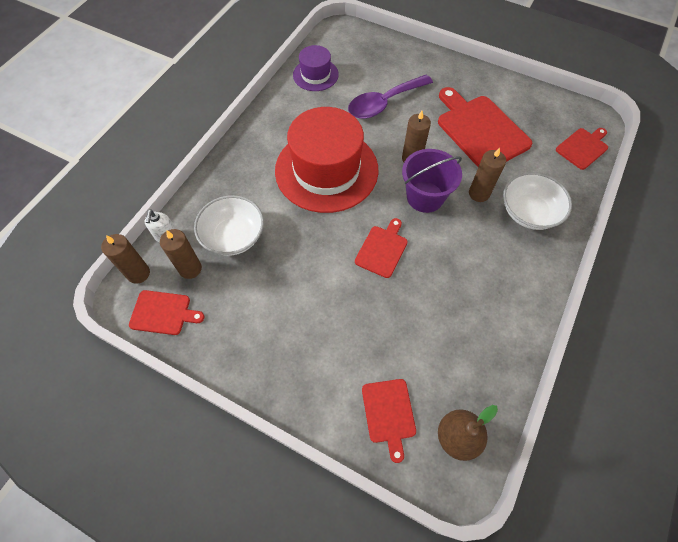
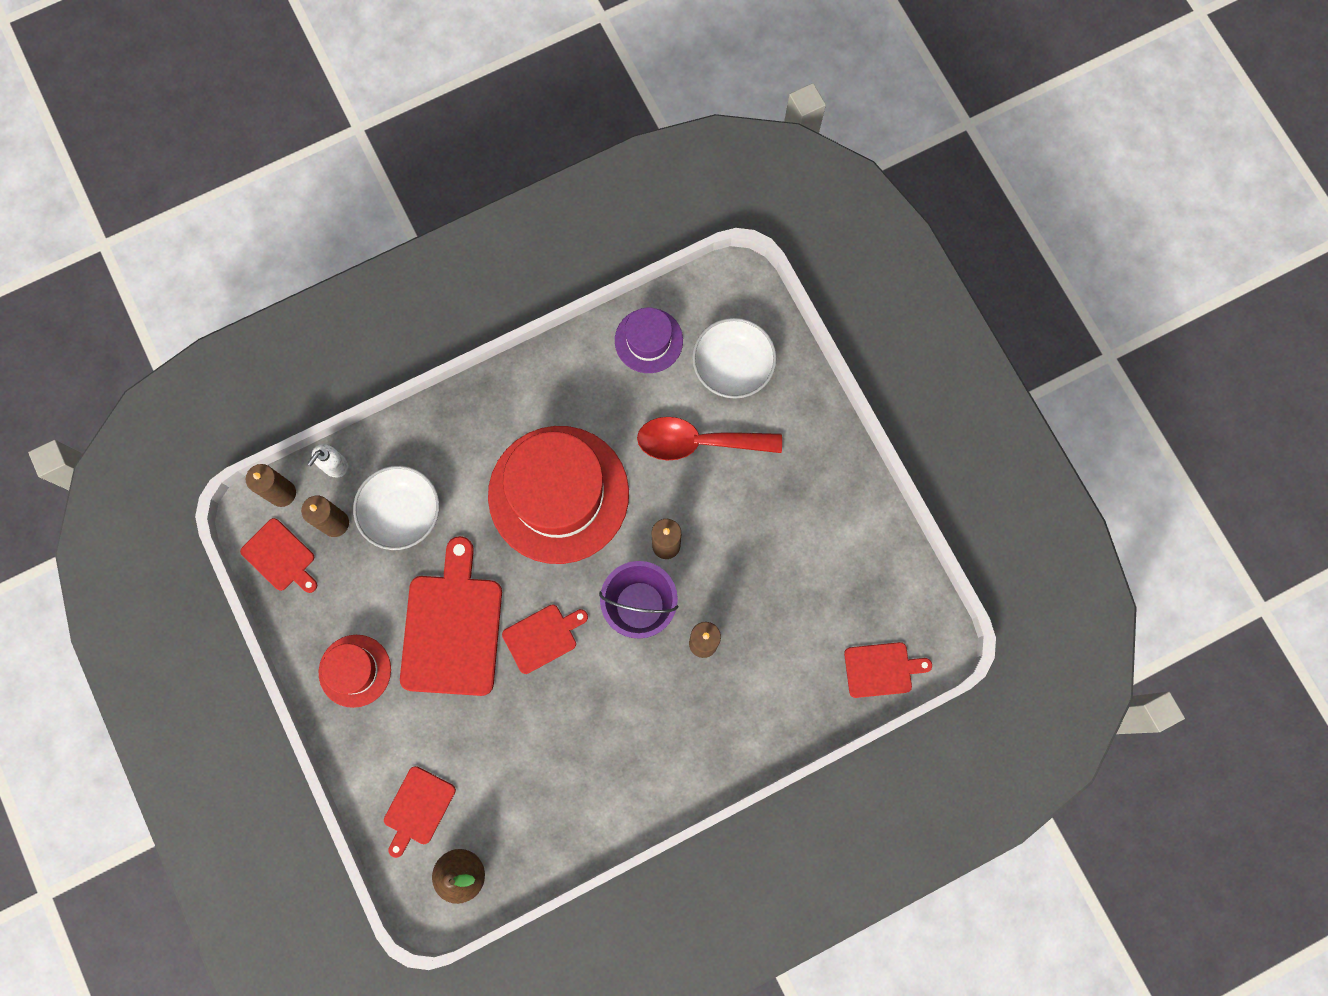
camera: 35 degrees right, 15 degrees up
(271, 351) = (355, 671): none -> red hat
(383, 103) = (697, 442): purple spoon -> red spoon
(480, 130) = (780, 561): red cutting board -> red cutting board (452, 628)
(529, 212) = (738, 704): white bowl -> white bowl (732, 366)

